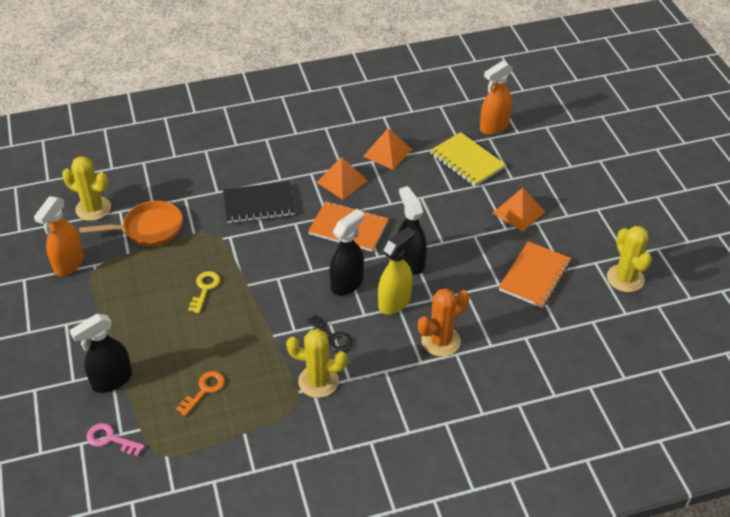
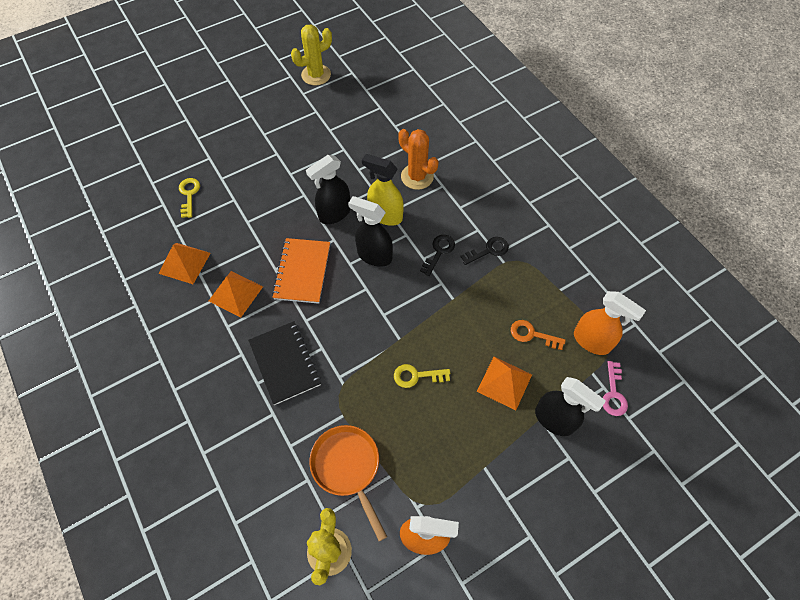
camera: 105 degrees left, 15 degrees up
(318, 381) = (488, 250): yellow cactus -> black key
(467, 161) = (189, 194): yellow notebook -> yellow key
(494, 127) = (134, 181): orange spray bottle -> orange spray bottle (592, 341)
(519, 212) = (254, 147): orange pyramid -> orange pyramid (504, 382)
(534, 276) = (328, 128): orange notebook -> none

